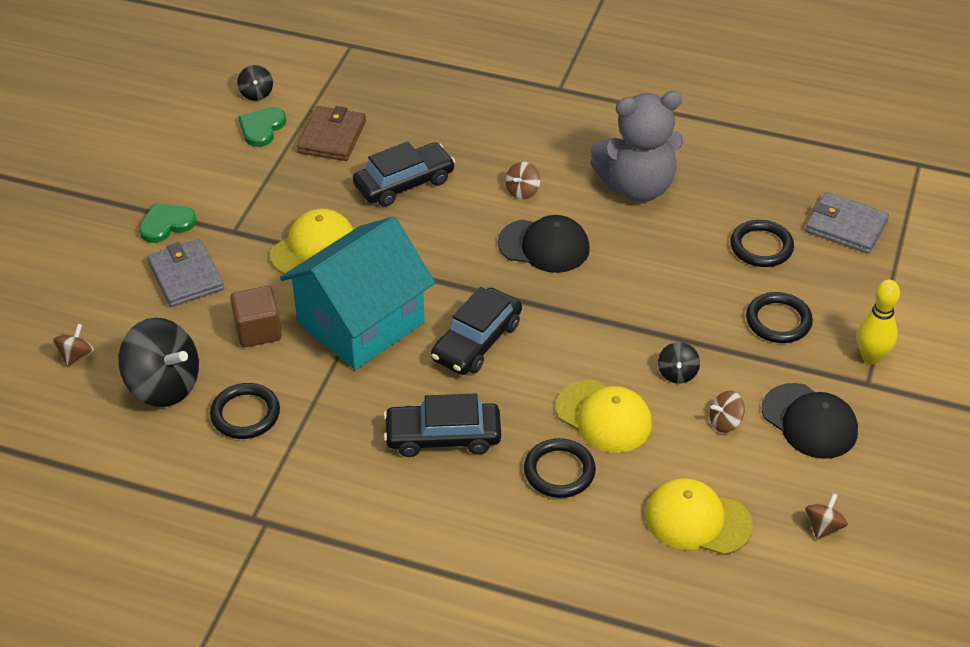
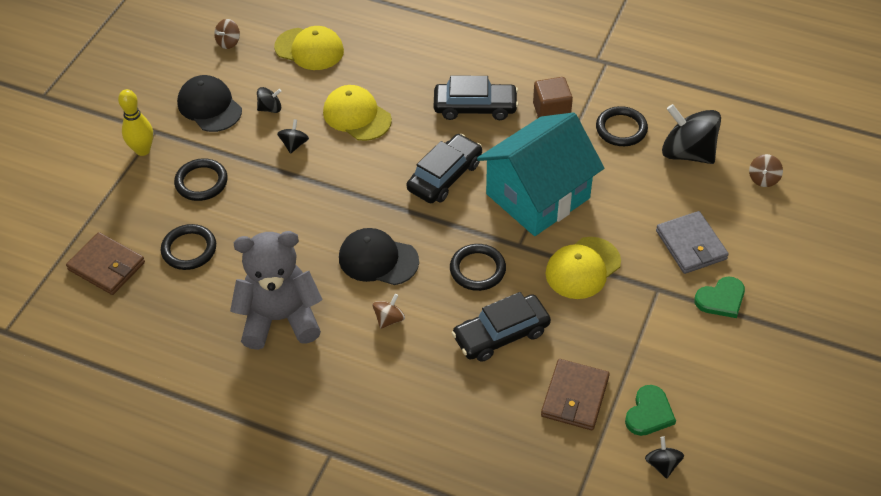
camera: 175 degrees left, 5 degrees up
(258, 331) = (621, 193): brown cube -> brown cube (551, 111)
(559, 471) = (395, 82): black ring -> black ring (477, 269)
(725, 422) = (270, 108): brown spinning top -> black spinning top
(846, 226) = (106, 266): grey wallet -> brown wallet

